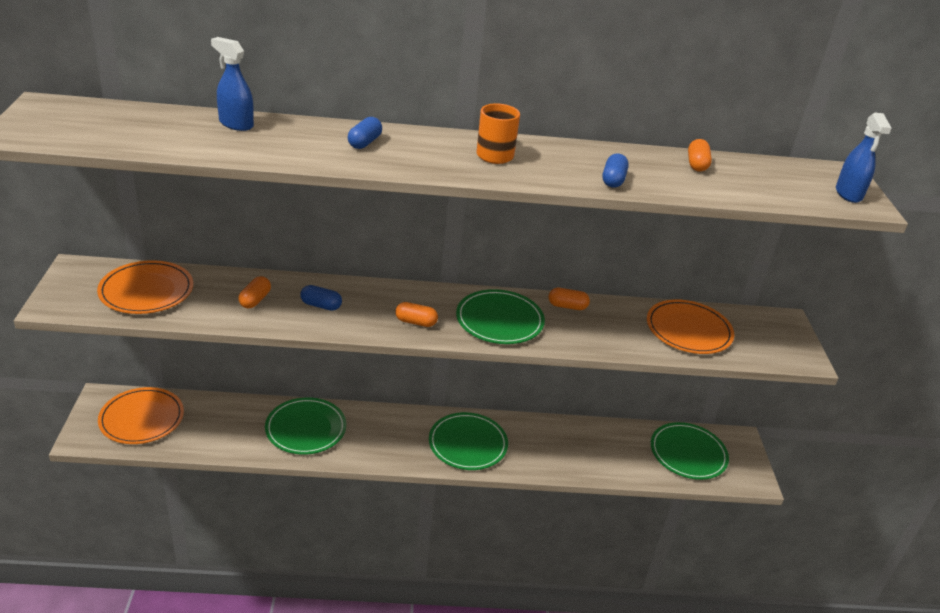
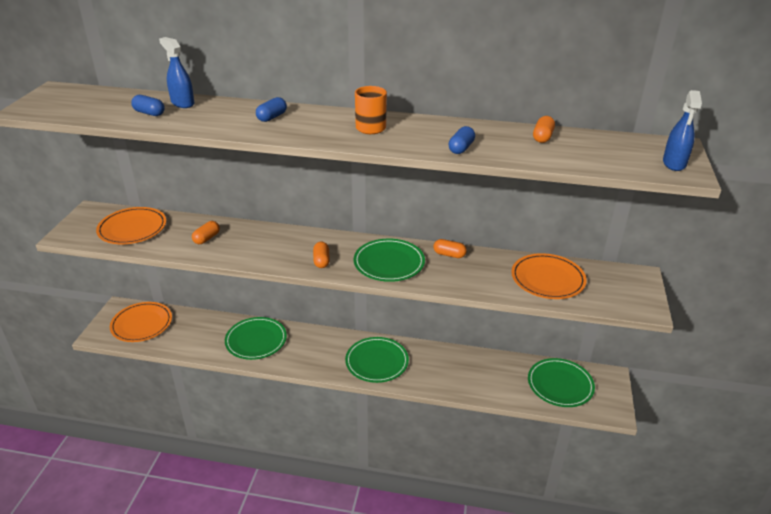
camera: 15 degrees right, 0 degrees up
(321, 305) = (253, 245): blue capsule -> blue capsule (149, 113)
(416, 322) = (321, 261): orange capsule -> orange capsule turned 60 degrees clockwise

